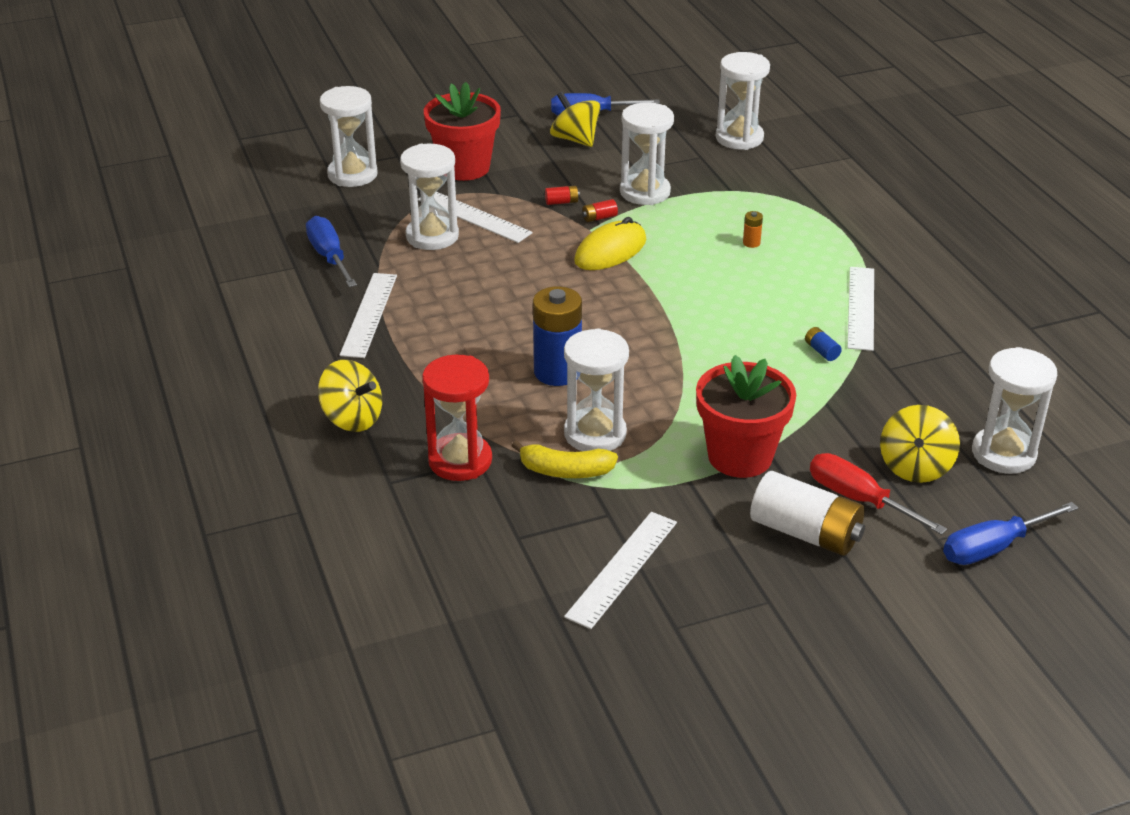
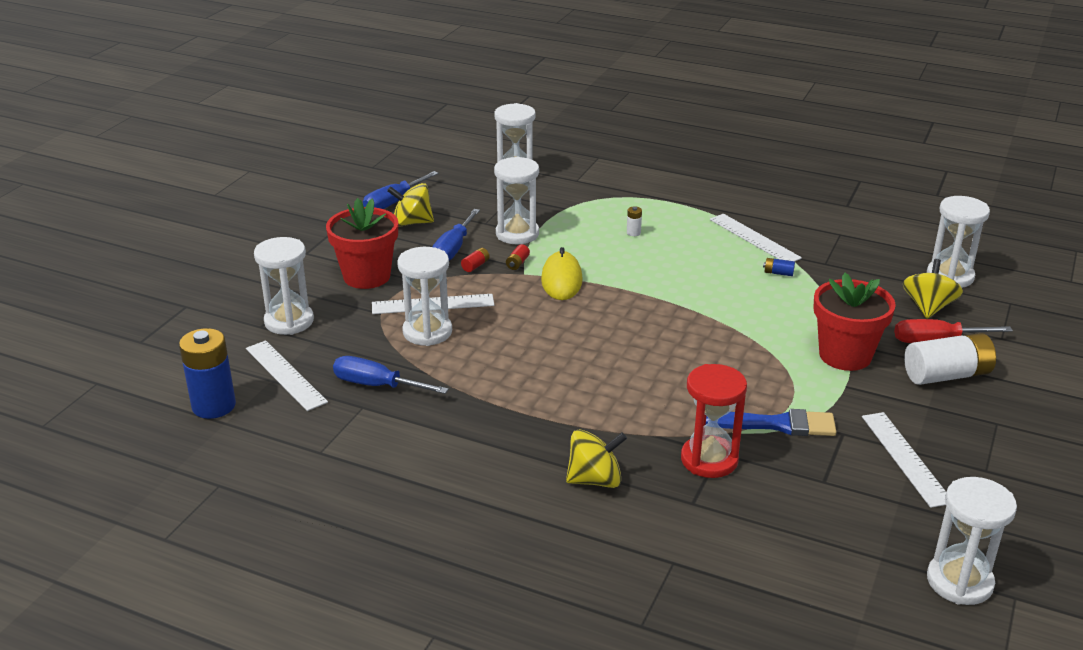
camera: 45 degrees left, 5 degrees down
(369, 314) = (479, 407): white ruler -> white ruler (286, 375)
(557, 372) = (664, 370): blue battery -> blue battery (214, 406)
(565, 471) = (776, 424): yellow banana -> blue brush
(595, 434) = (752, 392): white hourglass -> white hourglass (959, 582)
(751, 243) = (633, 233): orange battery -> white battery
(915, 467) = (928, 307): yellow spinning top -> yellow spinning top turned 135 degrees counterclockwise
(993, 547) = (1029, 326): blue screwdriver -> blue screwdriver (453, 248)

